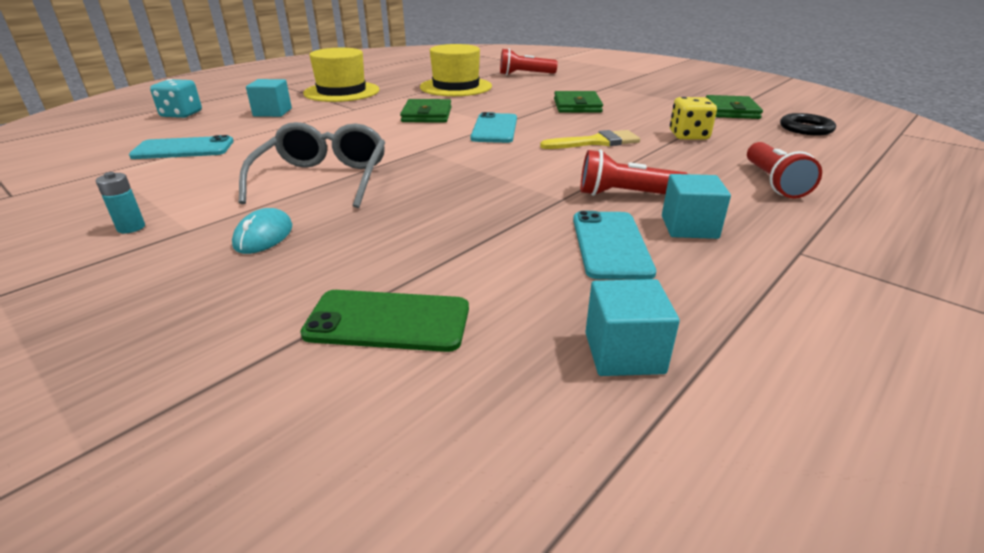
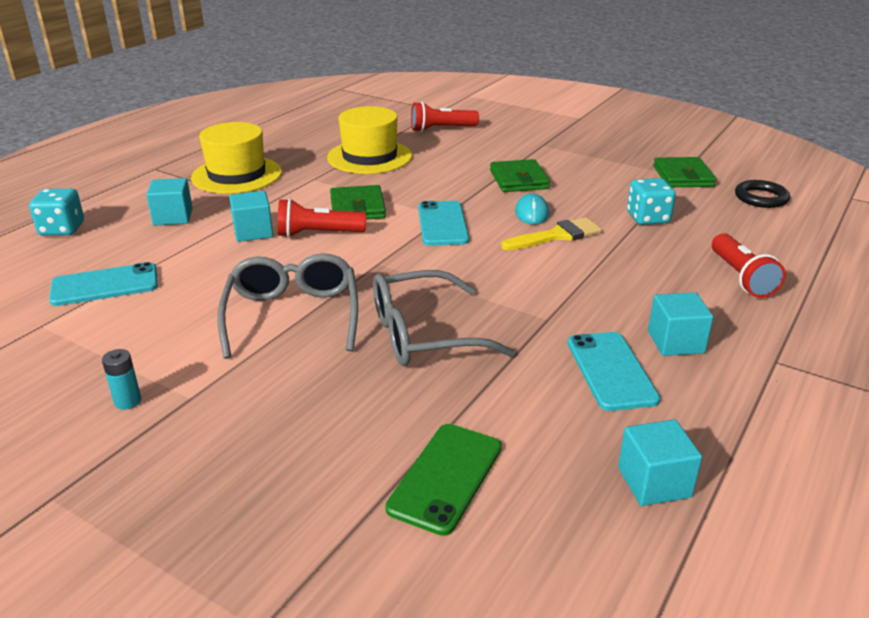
camera: 10 degrees left, 0 degrees up
(263, 236) = (274, 396): turquoise mouse -> turquoise mouse (532, 213)
(330, 124) = (253, 232): none -> turquoise cube
(388, 321) = (446, 477): green phone -> green phone turned 60 degrees counterclockwise
(434, 201) = (423, 334): none -> grey glasses
(626, 195) = (607, 307): red flashlight -> red flashlight (318, 234)
(688, 136) = (648, 218): yellow dice -> turquoise dice

